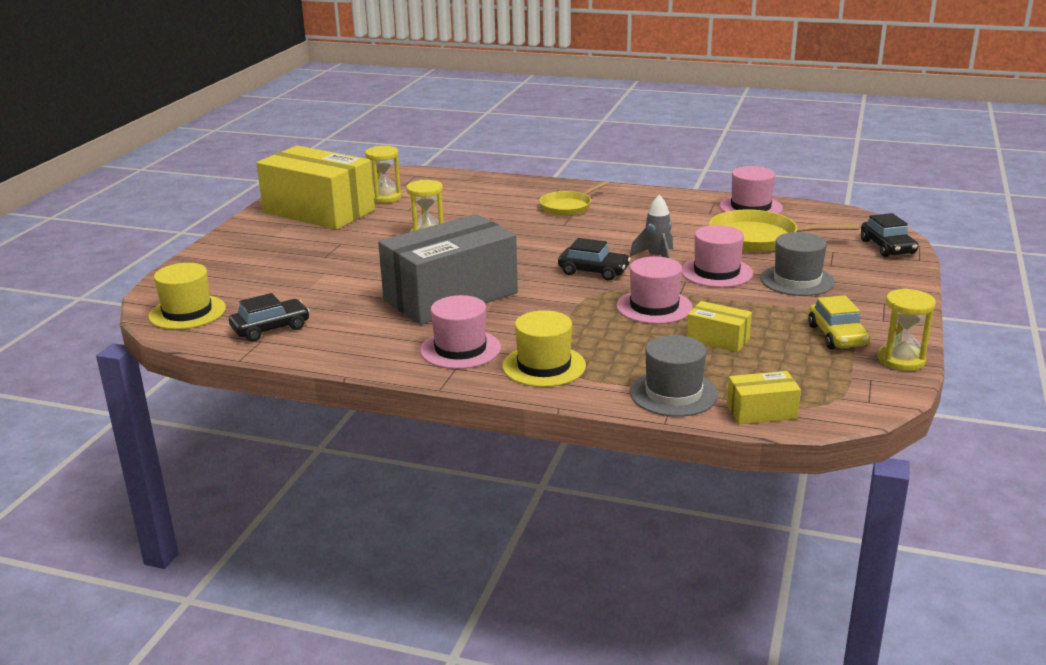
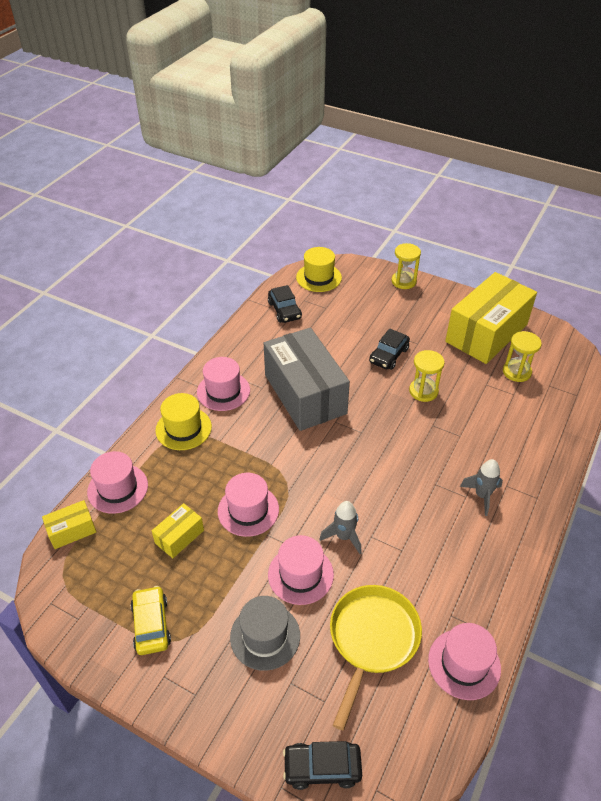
camera: 100 degrees right, 20 degrees up
(568, 206) = (482, 495): yellow pan -> grey rocket
(593, 271) = (327, 485): black car -> black car (389, 355)
(673, 393) = (117, 488): grey hat -> pink hat
(761, 411) = (72, 531): yellow box -> yellow box turned 60 degrees clockwise
(837, 336) = (151, 624): yellow car -> yellow car turned 75 degrees clockwise
(901, 360) = (93, 656): yellow hourglass -> yellow hourglass (403, 281)

